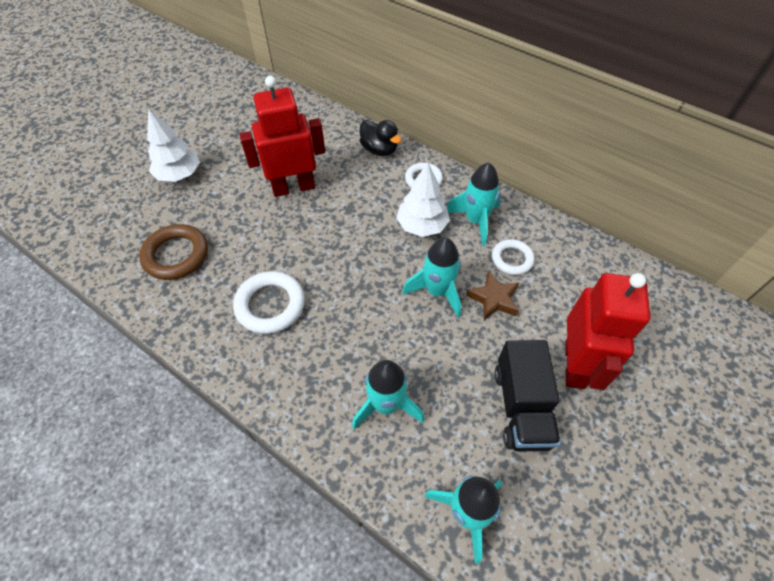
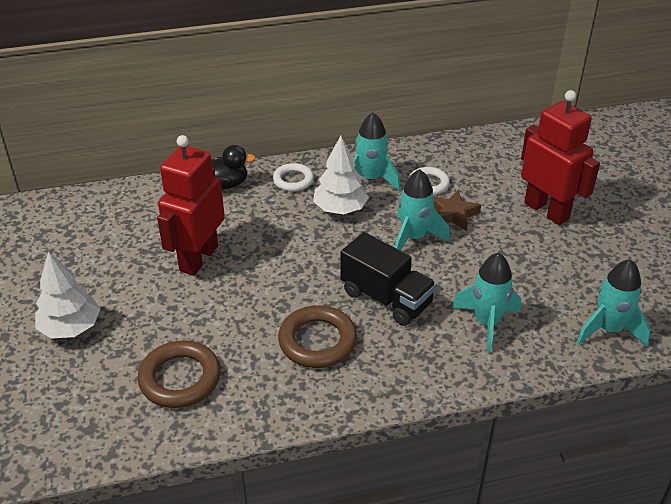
camera: 50 degrees left, 15 degrees down
(270, 305) = (317, 341): white ring -> brown ring
(521, 407) = (554, 255): black truck -> black truck (386, 298)

